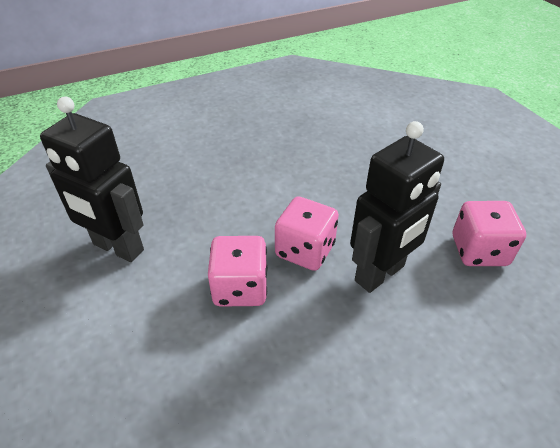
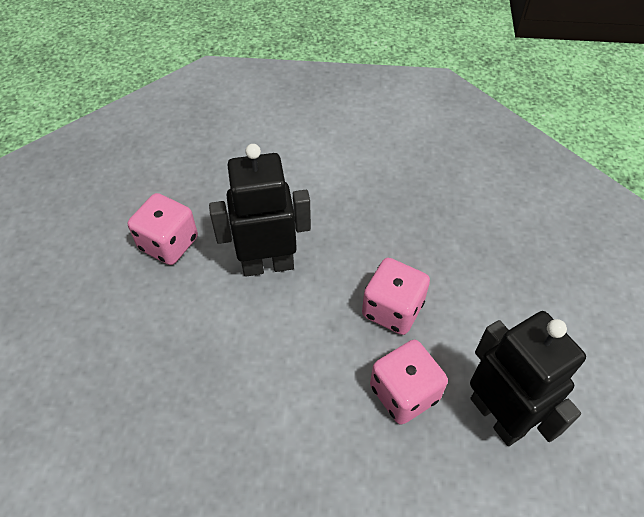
camera: 150 degrees left, 10 degrees up
(305, 250) = (313, 317): pink dice -> pink dice (404, 393)

